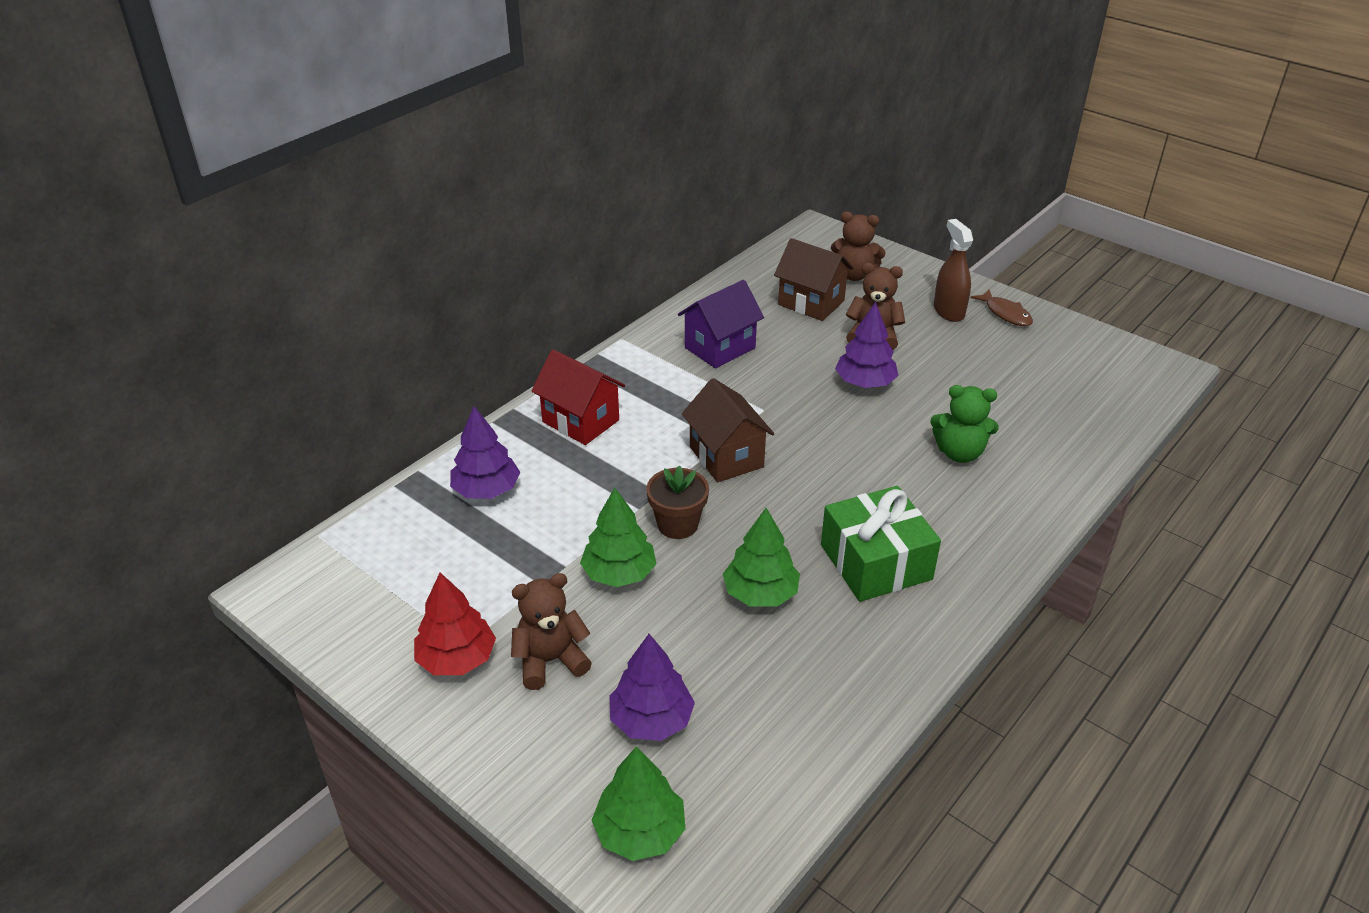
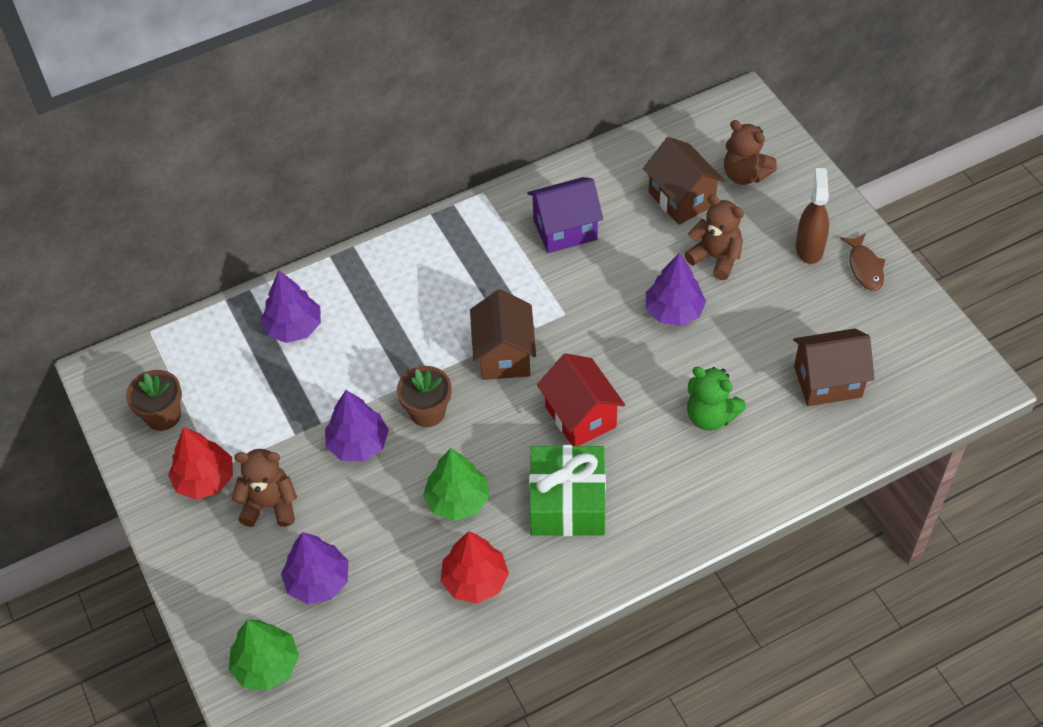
camera: 25 degrees right, 15 degrees up
(372, 610) = (163, 415): none -> brown flower pot
(581, 421) = (402, 278): red house -> red house (580, 416)
(619, 573) = (358, 444): green tree -> purple tree
(828, 662) = (475, 580): none -> red tree
(1042, 400) = (827, 382): none -> brown house

